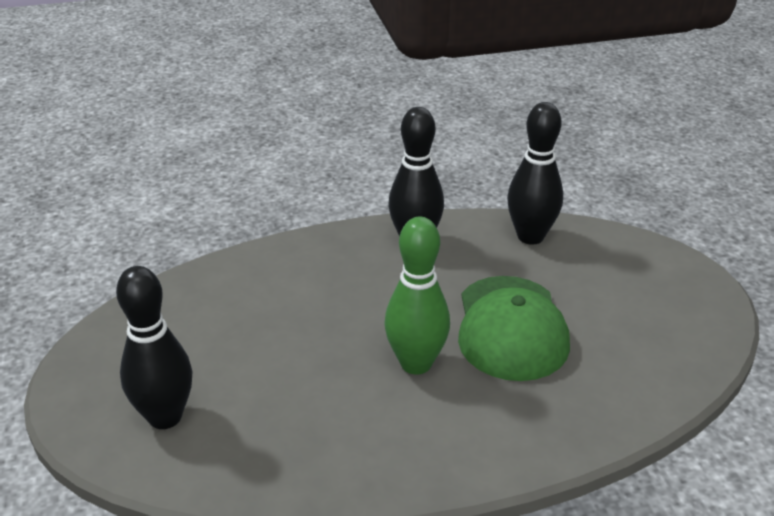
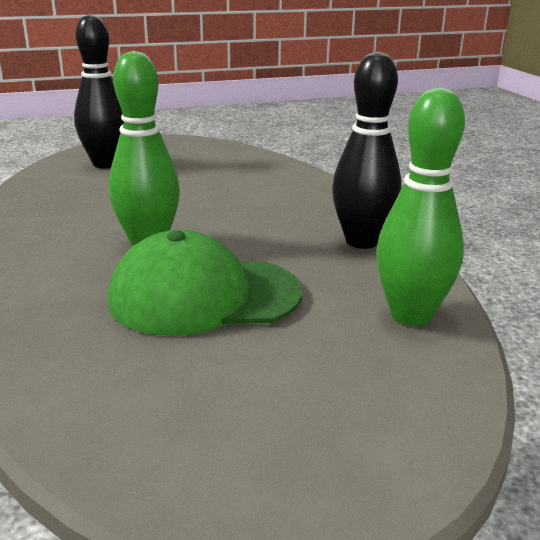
camera: 85 degrees right, 10 degrees down
(530, 236) = (411, 315): black bowling pin -> green bowling pin

